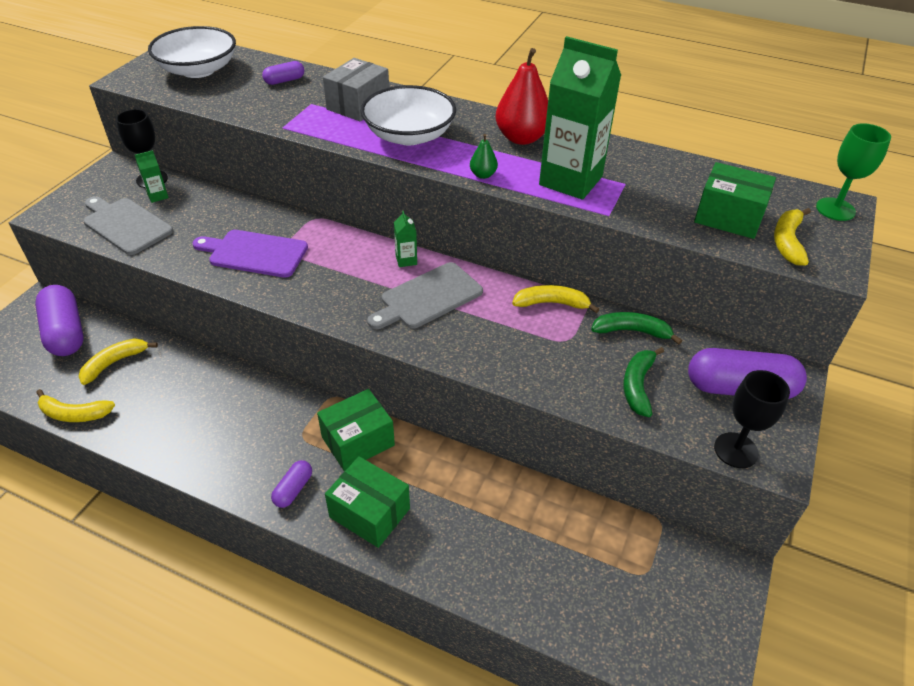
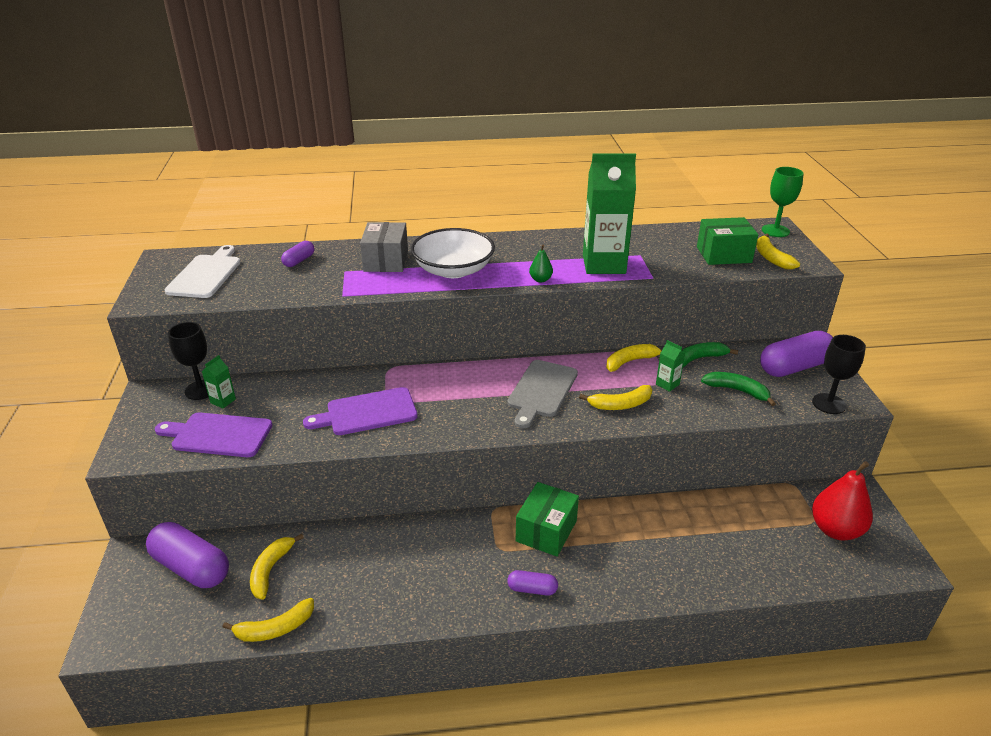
camera: 30 degrees left, 10 degrees down
(125, 225) = (218, 435): grey cutting board -> purple cutting board
(198, 70) = (206, 274): white bowl -> white cutting board
(293, 489) = (532, 589): purple capsule -> purple capsule turned 75 degrees counterclockwise
(369, 513) = (605, 575): green box -> none
(406, 260) = (497, 372): green carton -> green carton (667, 384)
(491, 345) = (620, 404): none -> yellow banana
(521, 138) = (537, 247): red pear -> red pear (835, 530)
(637, 386) = (737, 391): green banana -> green banana turned 135 degrees clockwise

